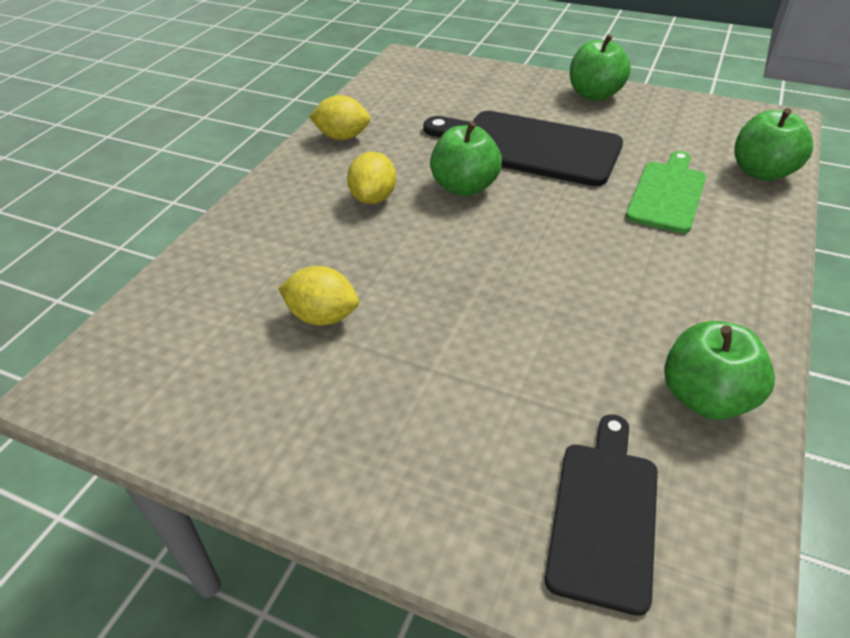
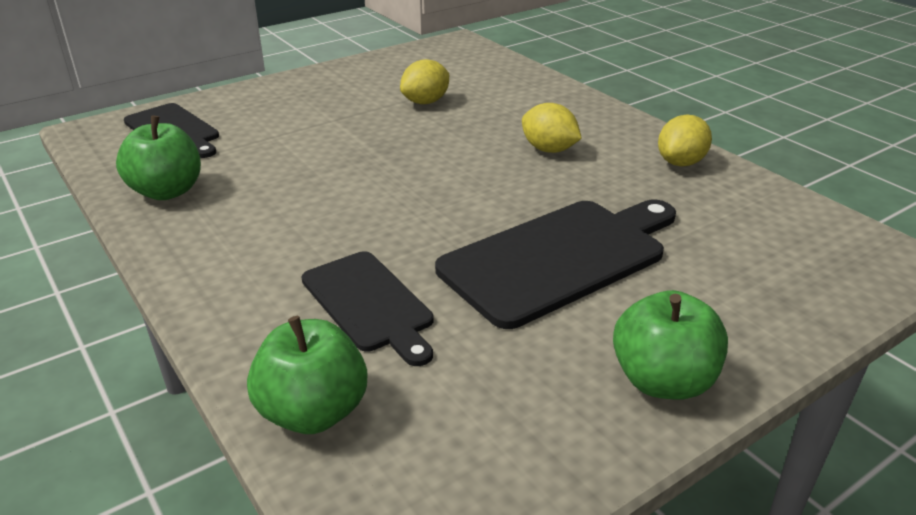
camera: 120 degrees right, 10 degrees down
(465, 187) = (520, 194): green apple -> none
(667, 194) = (369, 304): green cutting board -> black cutting board

